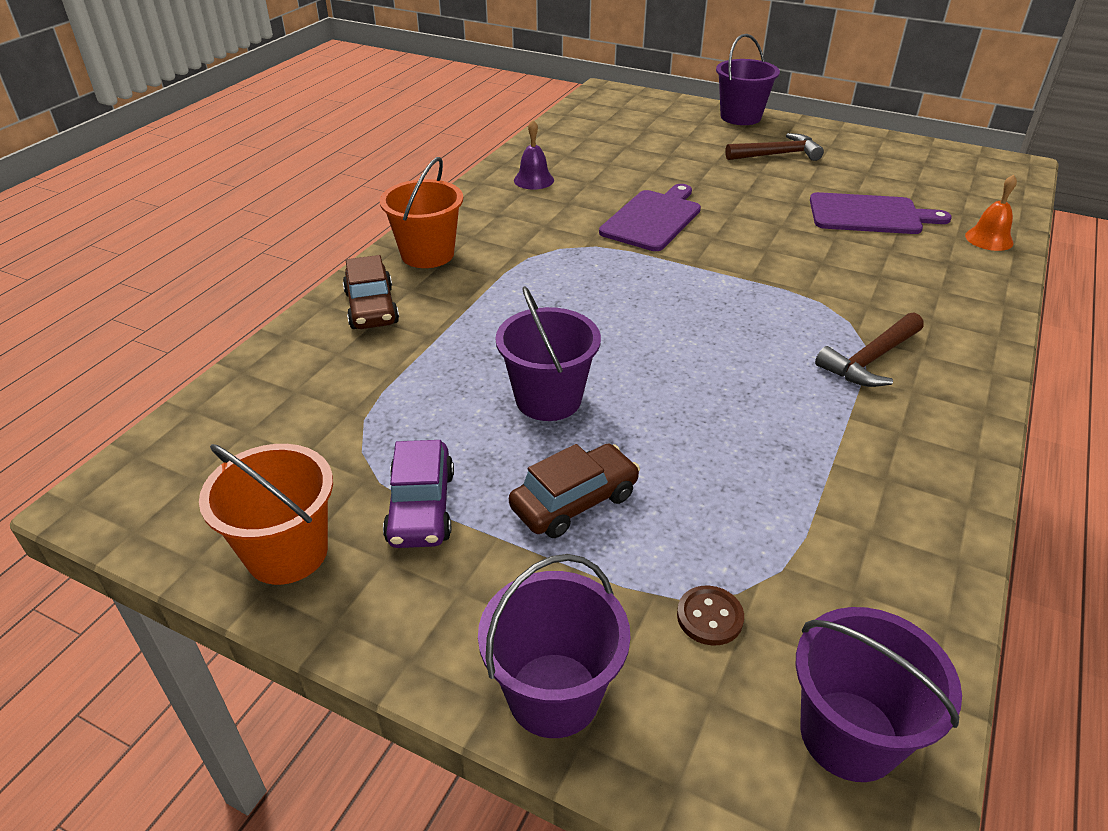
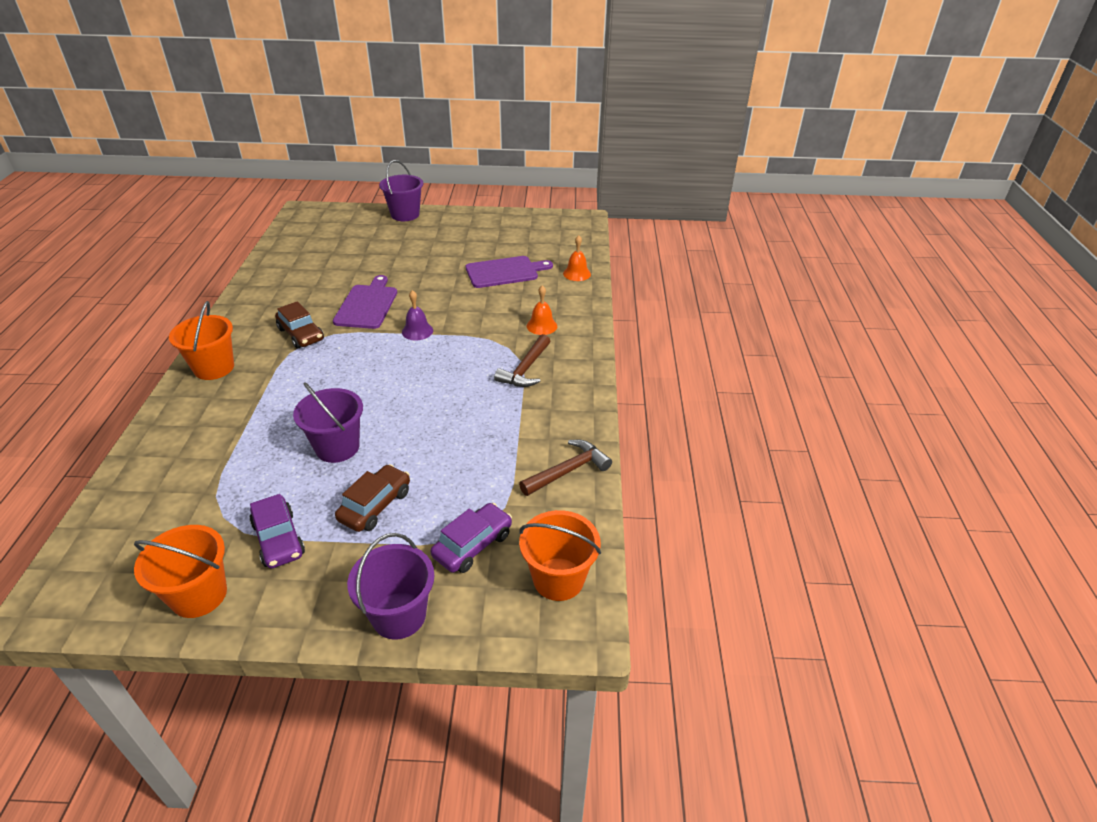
camera: 25 degrees left, 0 degrees up
(372, 308) = (188, 418): brown car -> brown car (301, 334)
(533, 180) = (272, 293): purple bell -> purple bell (417, 331)
(709, 617) = (472, 545): brown button -> purple car
(777, 154) = (437, 239): brown hammer -> brown hammer (568, 470)
(849, 735) = (558, 579): purple bucket -> orange bucket
(912, 302) = (541, 326): none -> orange bell

